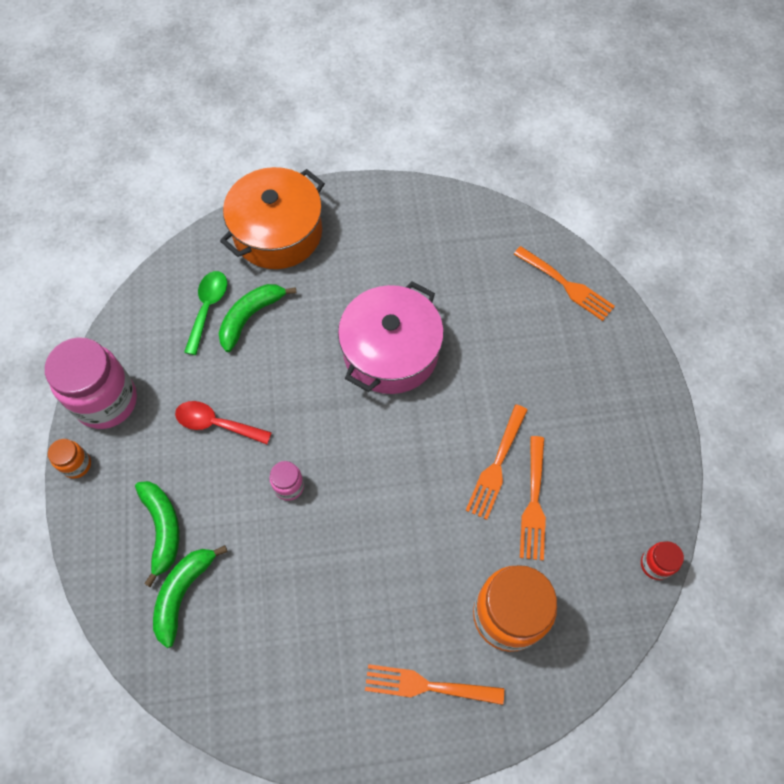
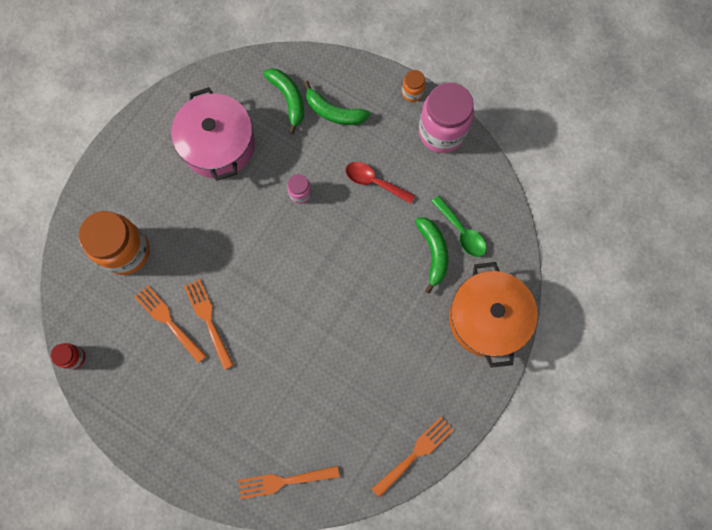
camera: 130 degrees right, 10 degrees up
(216, 424) = (374, 182): red spoon -> red spoon turned 120 degrees counterclockwise
(390, 352) = (335, 320): pink pot -> pink pot (218, 145)
(427, 686) = (133, 181): orange fork -> orange fork (415, 453)

